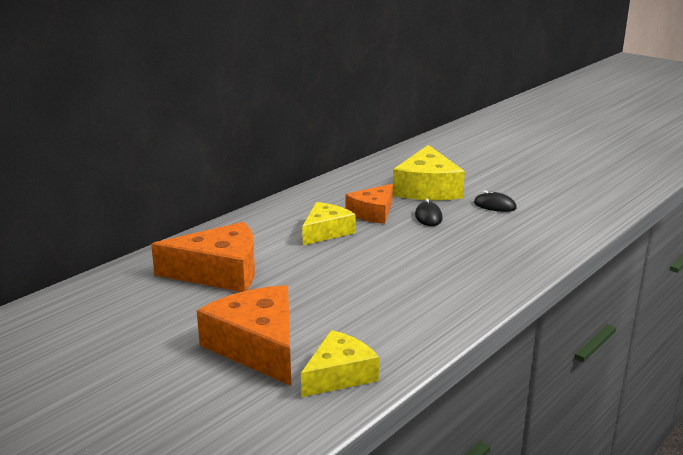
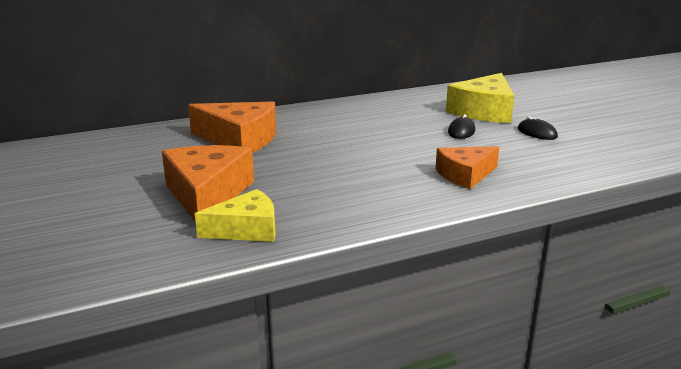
camera: 25 degrees right, 0 degrees up
(326, 231) = (357, 127): yellow cheese -> none
(373, 213) = (413, 121): orange cheese -> orange cheese (465, 175)

